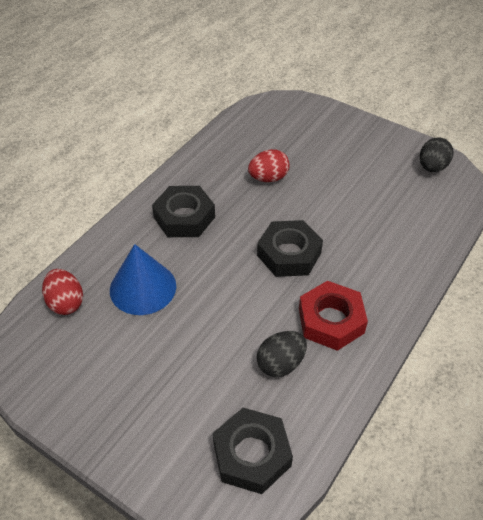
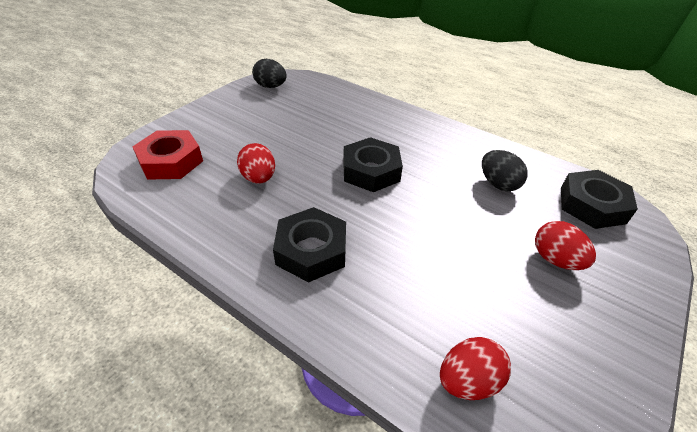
camera: 90 degrees left, 5 degrees down
(143, 288) = (428, 289): blue cone -> none
(170, 390) = (555, 259): none -> red egg
(331, 320) = (445, 153): red nut -> red nut (171, 161)

